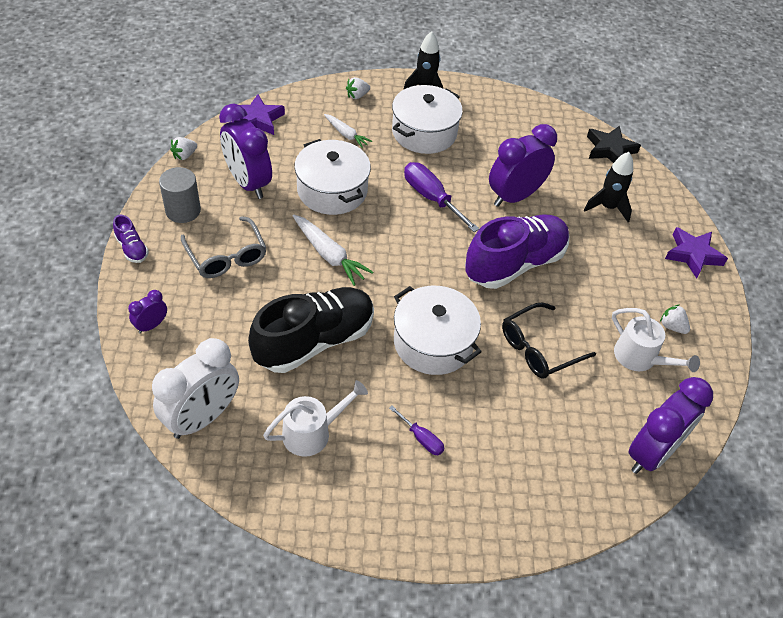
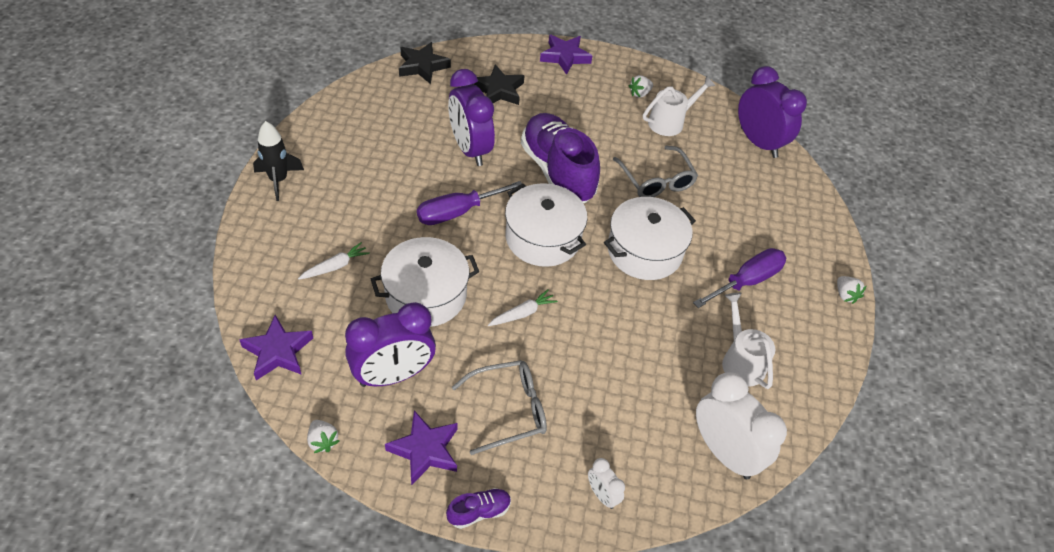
camera: 80 degrees left, 0 degrees up
(151, 325) = (602, 495): purple clock -> white clock
(183, 210) = (425, 450): grey cylinder -> purple star
(314, 341) = (636, 343): black shoe -> none
(329, 255) = (522, 313): white carrot -> white carrot, size x0.64
(357, 96) = (268, 244): white strawberry -> white strawberry (845, 295)
(421, 439) = (747, 281): purple screwdriver -> purple screwdriver, size x1.85
(424, 132) = (354, 196): white pot -> white pot (543, 238)
(539, 348) = (656, 180): black glasses -> grey glasses
(607, 207) = (498, 90): black rocket -> black star

